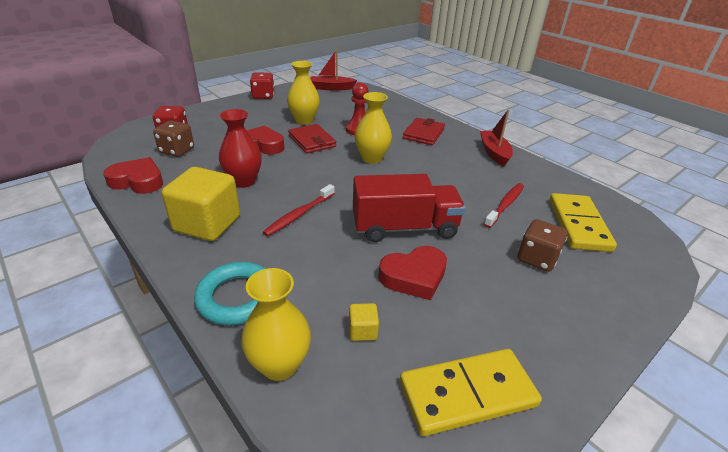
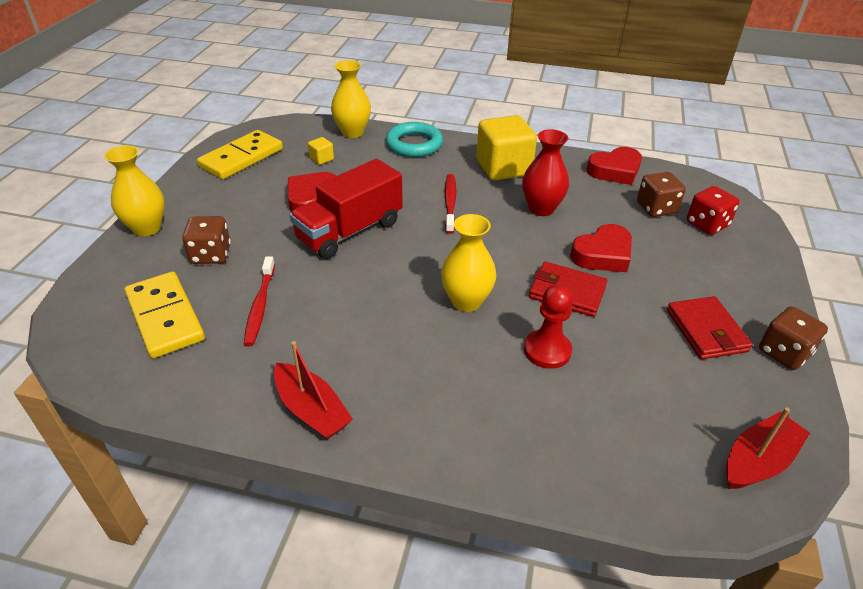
camera: 145 degrees right, 5 degrees up
(263, 96) = (784, 352): red dice -> brown dice
(304, 120) = (637, 327): yellow vase -> yellow vase (147, 228)
(423, 134) = (451, 398): red wallet -> red wallet (706, 331)

